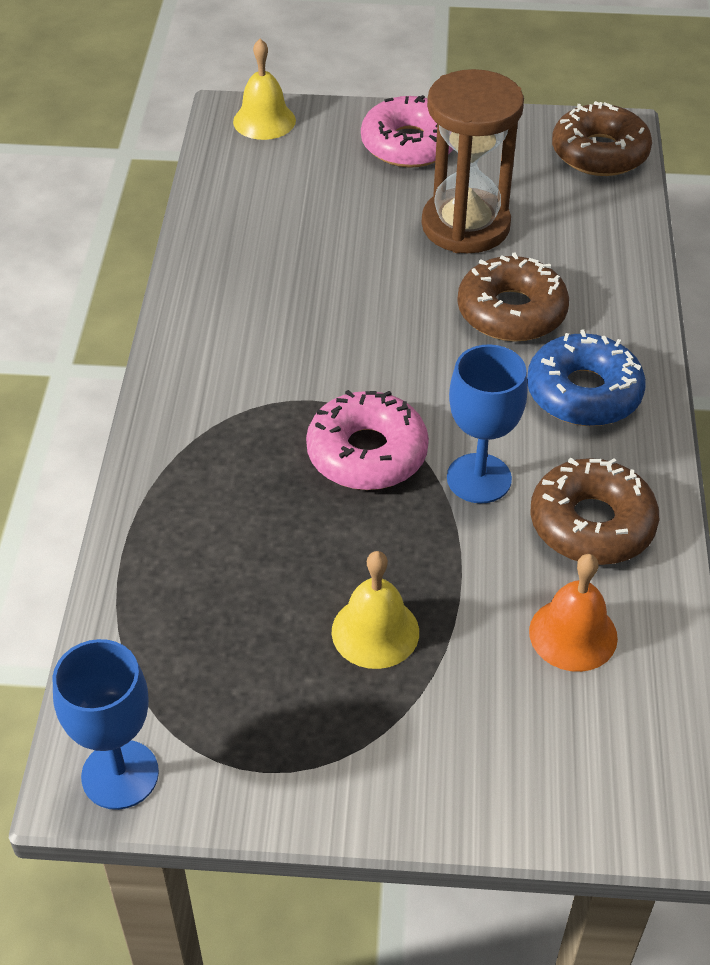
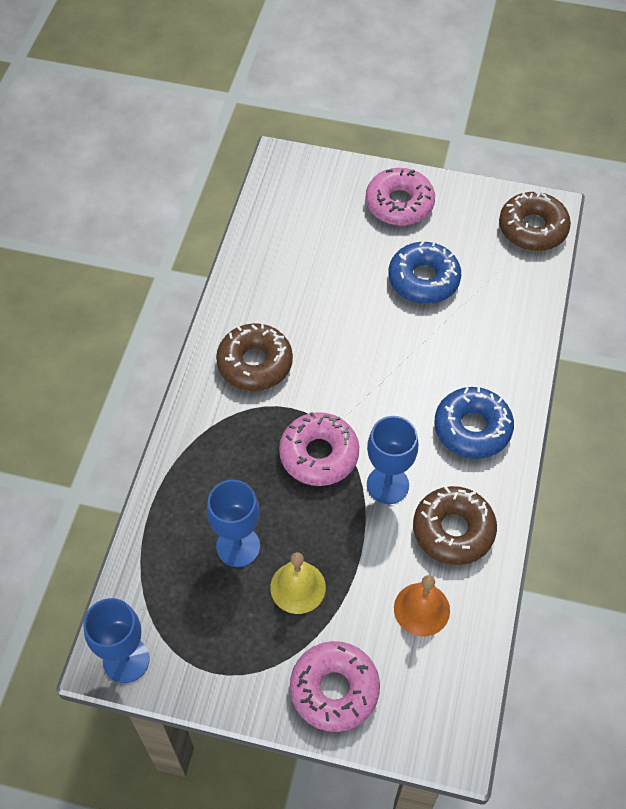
camera: 10 degrees right, 10 degrees up
(264, 121) = (302, 170): yellow bell -> none
(270, 589) = (238, 546): none -> blue goblet
(465, 226) = (423, 279): brown hourglass -> blue donut
(466, 766) = (334, 689): none -> pink donut
(511, 312) = (439, 356): brown donut -> brown donut (255, 363)

